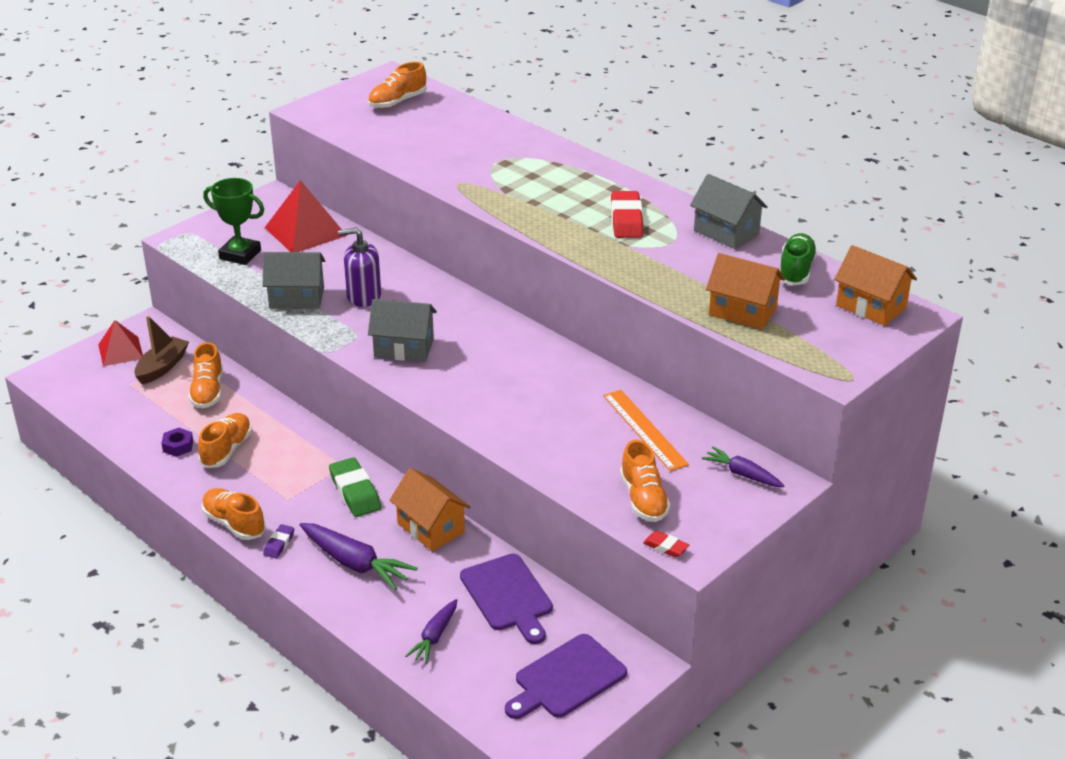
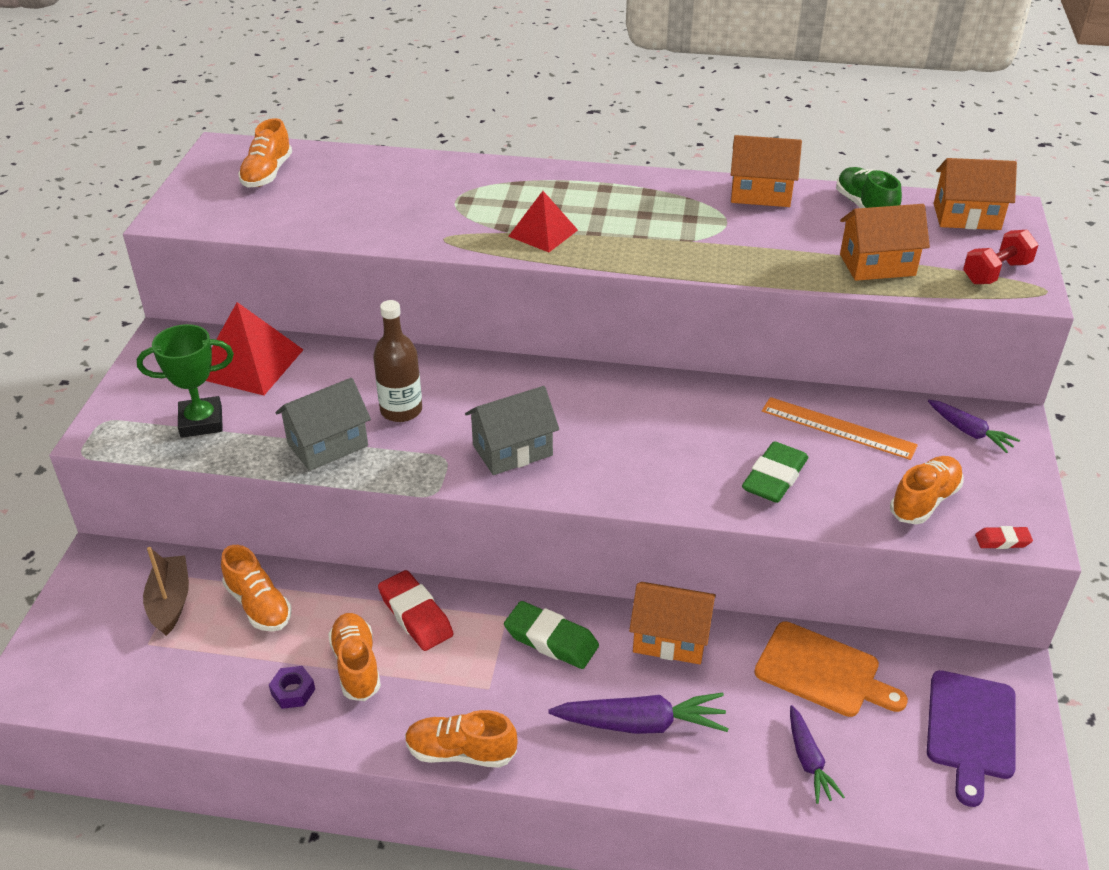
camera: 35 degrees left, 5 degrees up
(120, 351) = (94, 607): red pyramid -> red pyramid (543, 233)
(279, 544) = (537, 748): purple eraser -> none
(363, 296) = (401, 410): purple soap dispenser -> brown bottle
(508, 596) = (822, 671): purple cutting board -> orange cutting board
(555, 439) = (774, 478): none -> green eraser
(626, 220) = (658, 215): red eraser -> red eraser (415, 615)
(643, 499) = (924, 501): orange shoe -> orange shoe turned 90 degrees counterclockwise
(726, 232) = (760, 194): grey house -> orange house
(742, 474) = (969, 432): purple carrot -> purple carrot turned 135 degrees counterclockwise
(830, 352) = (996, 272): none -> red dumbbell

